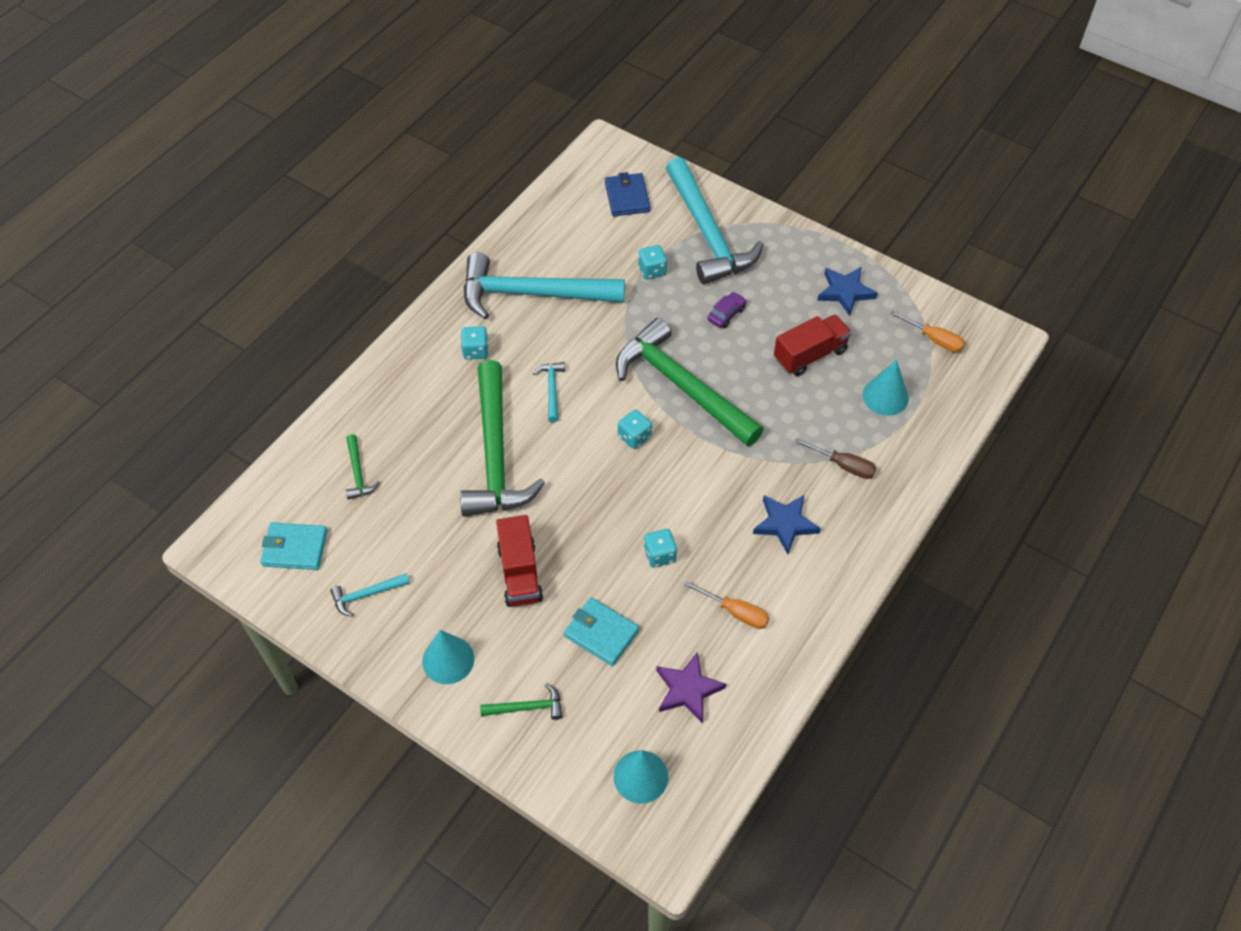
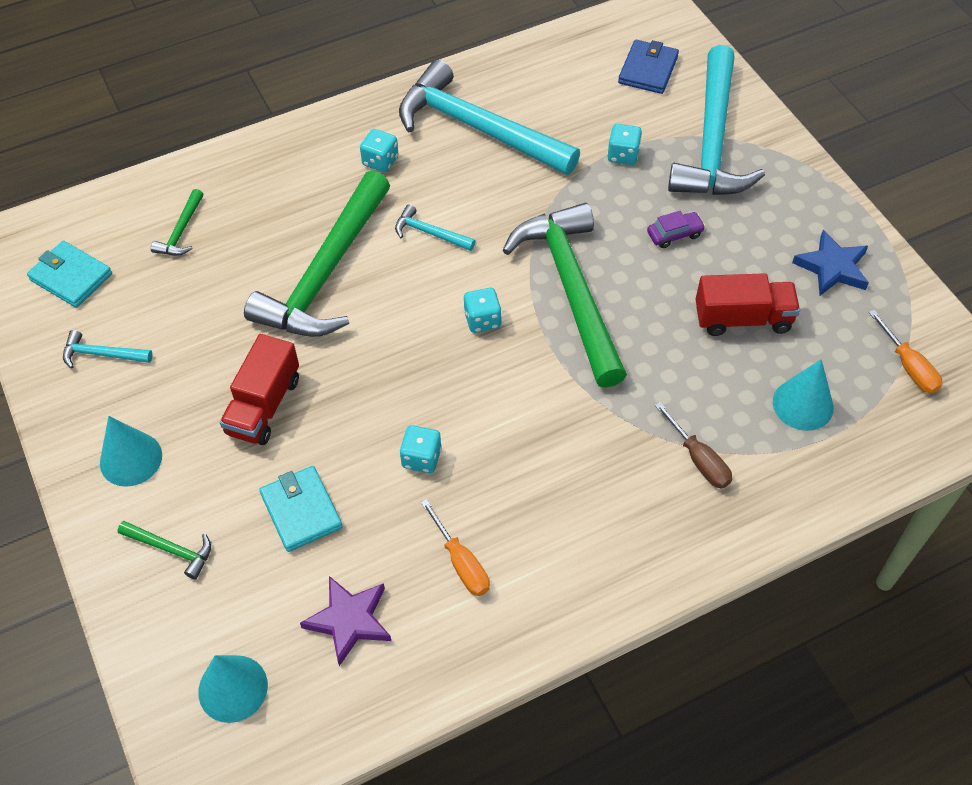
camera: 30 degrees right, 0 degrees up
(552, 389) = (430, 233): turquoise hammer -> turquoise hammer turned 90 degrees counterclockwise
(785, 524) = (584, 492): blue star -> none

